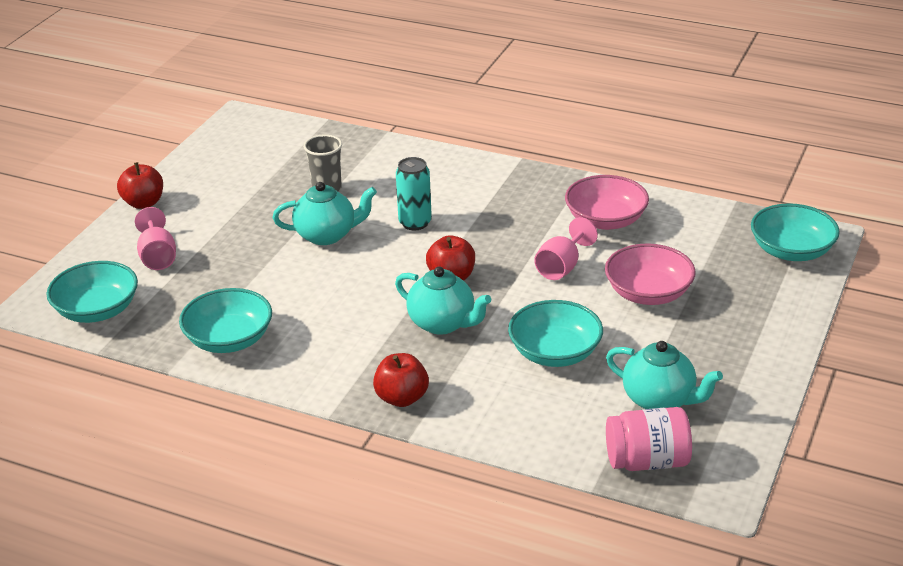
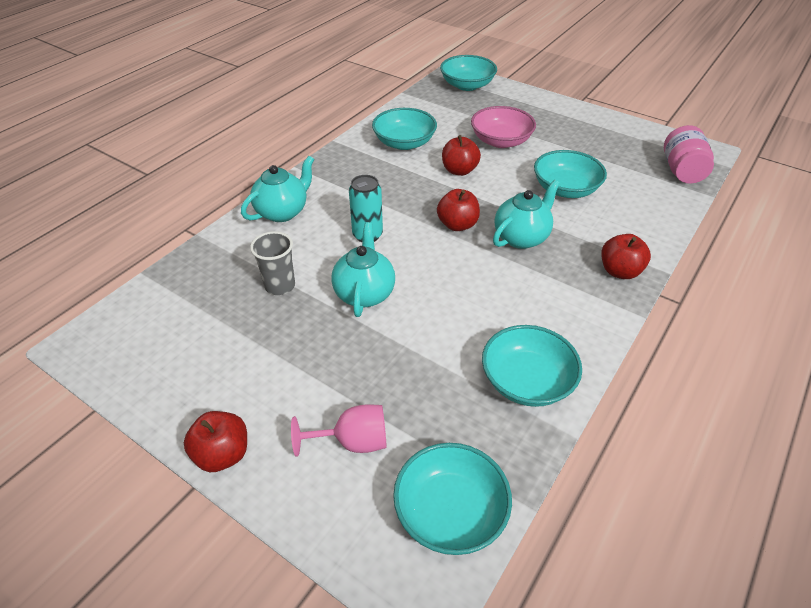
camera: 80 degrees left, 10 degrees up
(561, 267) = (459, 170): pink goblet -> red apple
(605, 220) = (404, 143): pink bowl -> turquoise bowl
(660, 400) = (619, 156): turquoise teapot -> turquoise teapot (282, 212)

